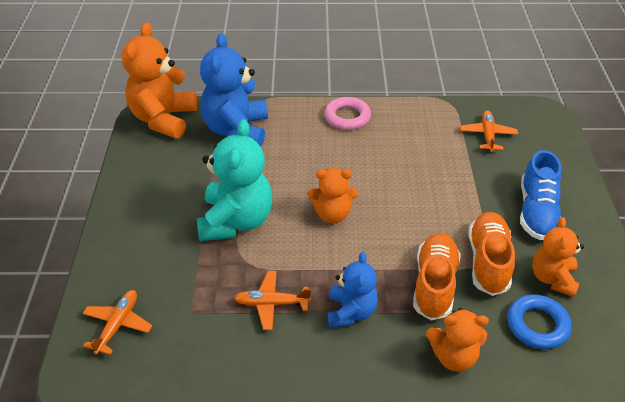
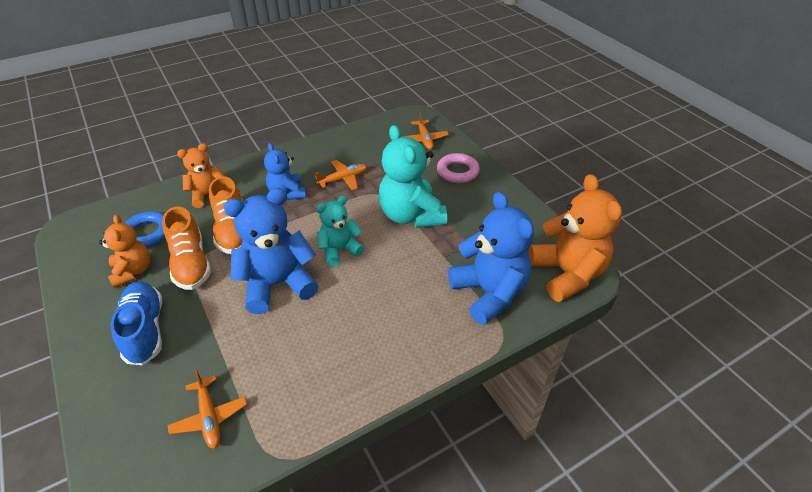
camera: 150 degrees right, 0 degrees up
(332, 214) = (339, 250): orange teddy bear -> turquoise teddy bear
(347, 117) = (391, 364): pink ring -> pink ring (457, 171)
(406, 205) = (278, 284): none -> blue teddy bear

